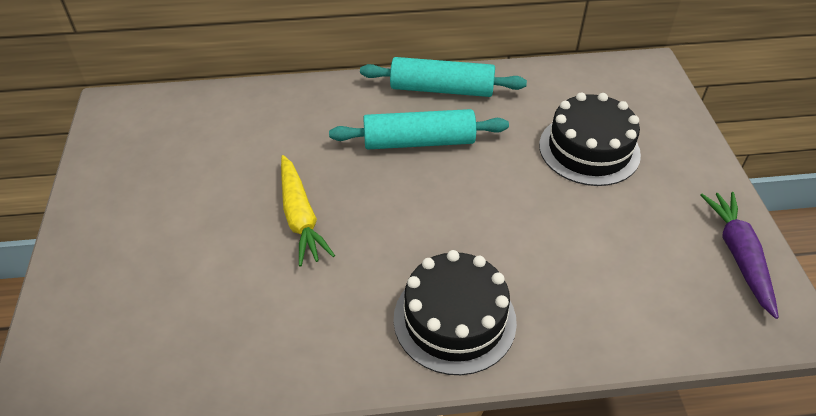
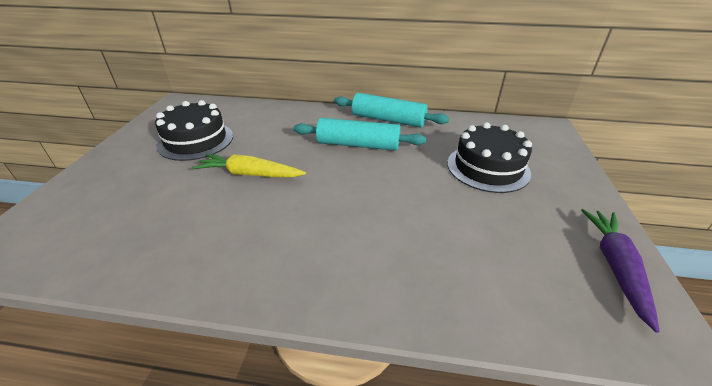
camera: 15 degrees right, 10 degrees down
(300, 217) = (250, 174): yellow carrot -> yellow carrot turned 105 degrees clockwise
(454, 319) = (328, 265): black cake -> black cake (196, 140)

